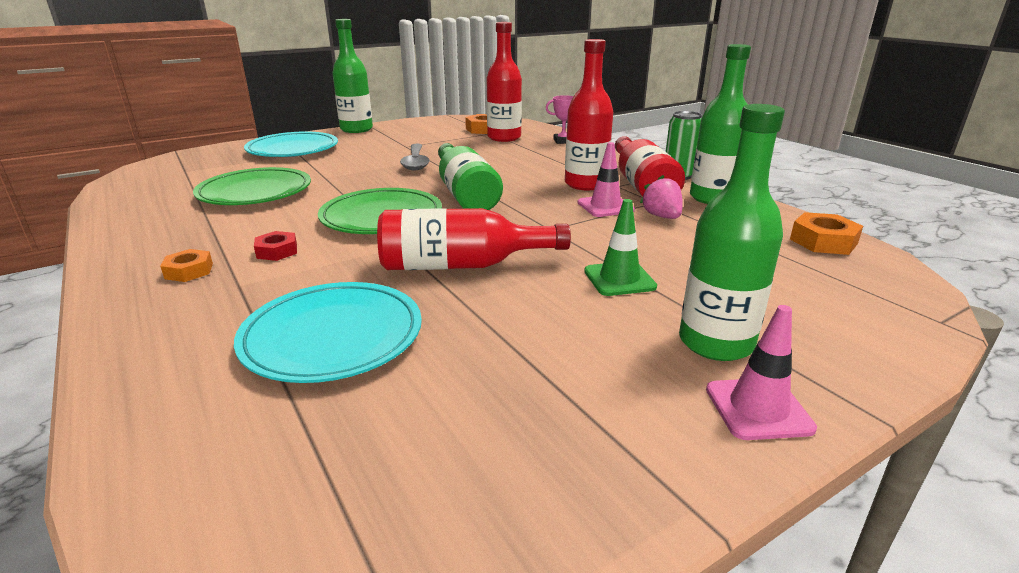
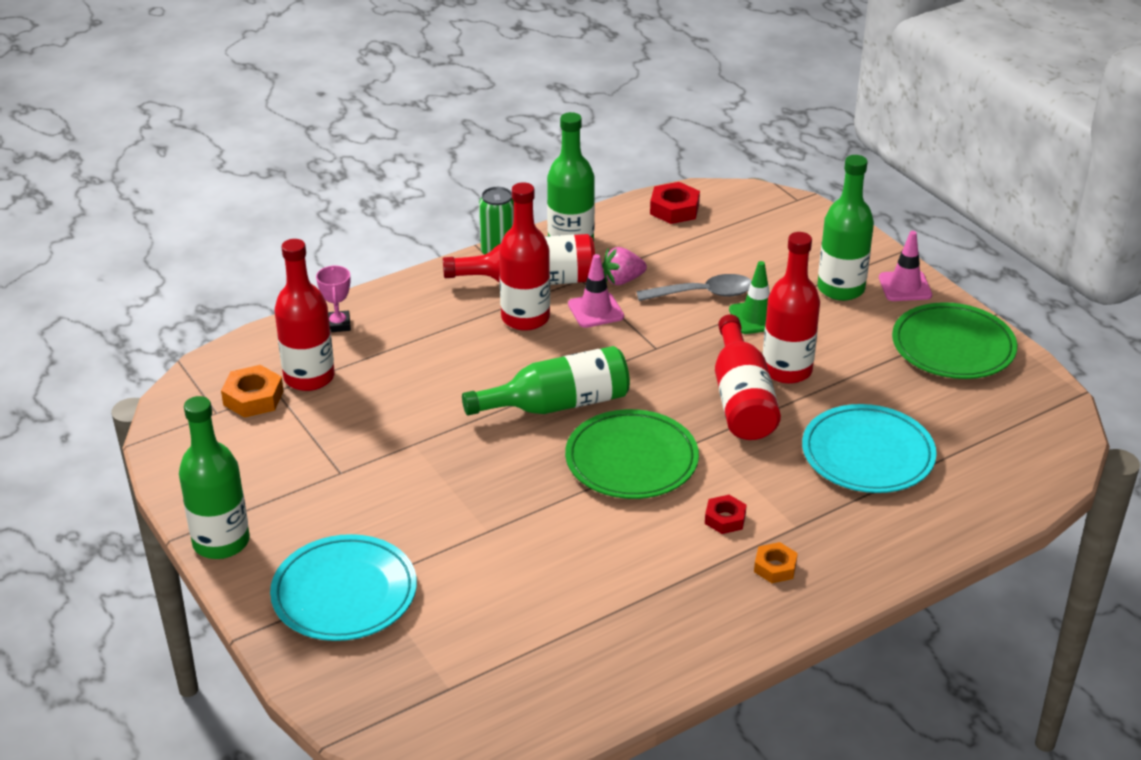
camera: 90 degrees left, 10 degrees up
(255, 192) = (550, 582): green plate -> green plate (953, 347)
(416, 162) = (429, 454): grey spoon -> grey spoon (703, 294)
(514, 292) = (787, 370): none -> red bottle
(823, 241) = (674, 209): orange nut -> red nut

